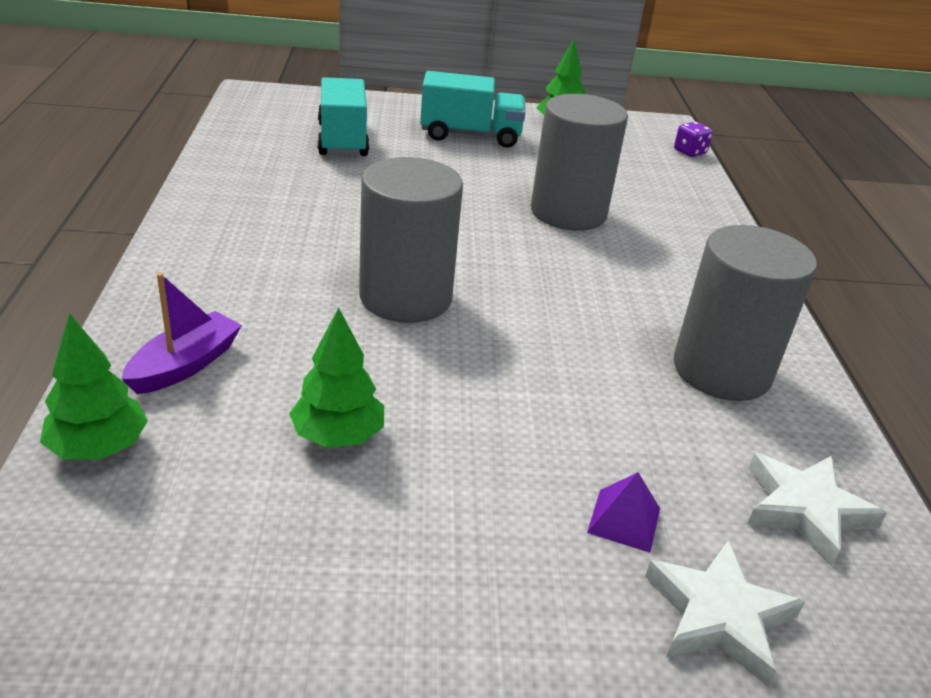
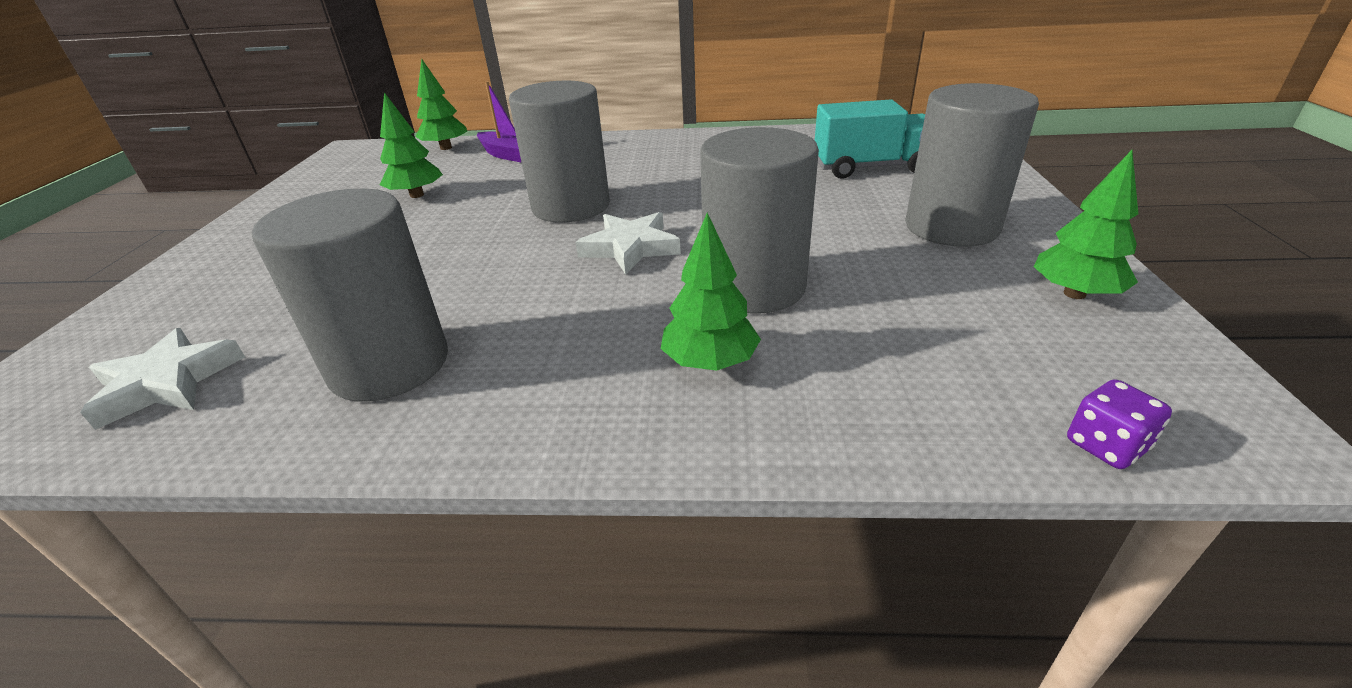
camera: 100 degrees right, 0 degrees up
(470, 135) = (951, 227): turquoise truck -> grey cylinder
(624, 520) = (255, 287): purple pyramid -> none
(665, 235) = (710, 362): none -> green tree
(719, 616) = (138, 317): white star -> white star (630, 248)

